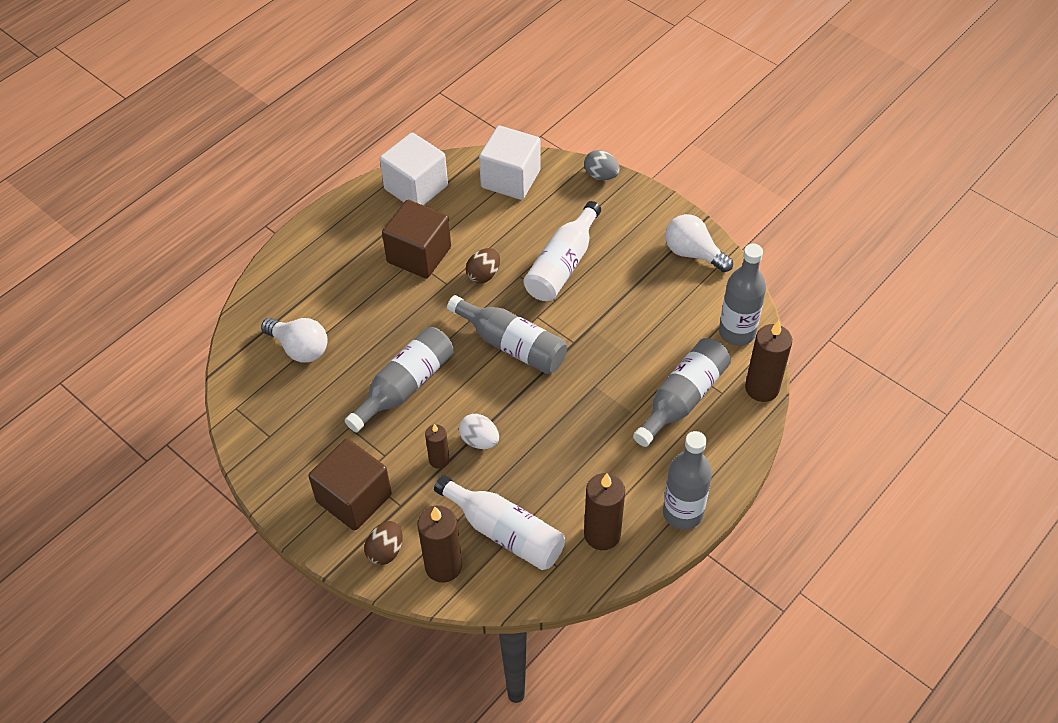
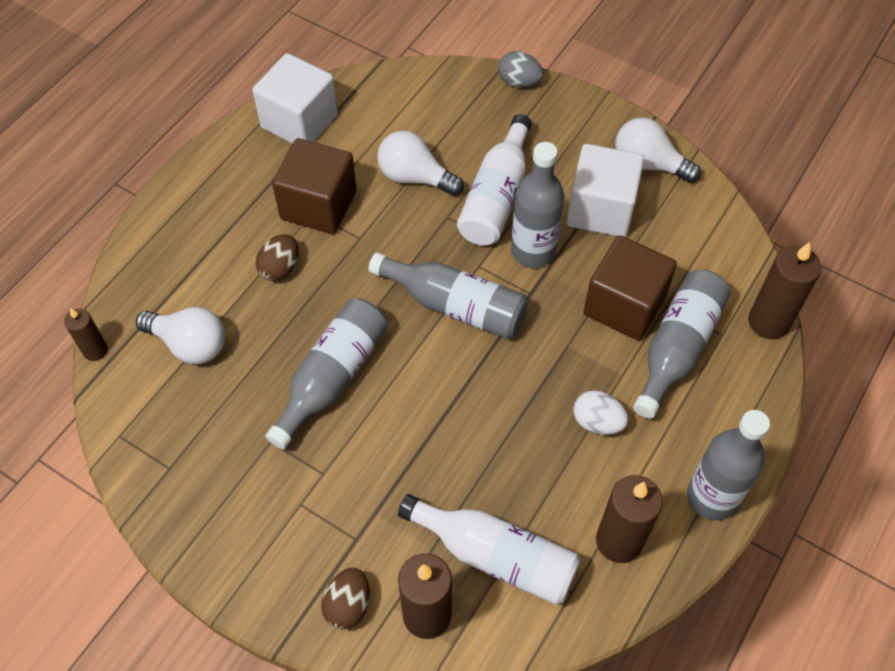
camera: 10 degrees left, 5 degrees up
(354, 498) = (294, 537): brown cube -> brown cube (624, 305)
(439, 460) = (394, 470): brown candle -> brown candle (95, 350)
(479, 440) = (440, 436): white egg -> white egg (597, 422)
(483, 275) = (403, 221): brown egg -> brown egg (280, 268)
(500, 242) = (415, 177): none -> white light bulb
(510, 179) = (412, 98): white cube -> white cube (600, 209)
(737, 332) = (722, 255): grey bottle -> grey bottle (533, 251)

